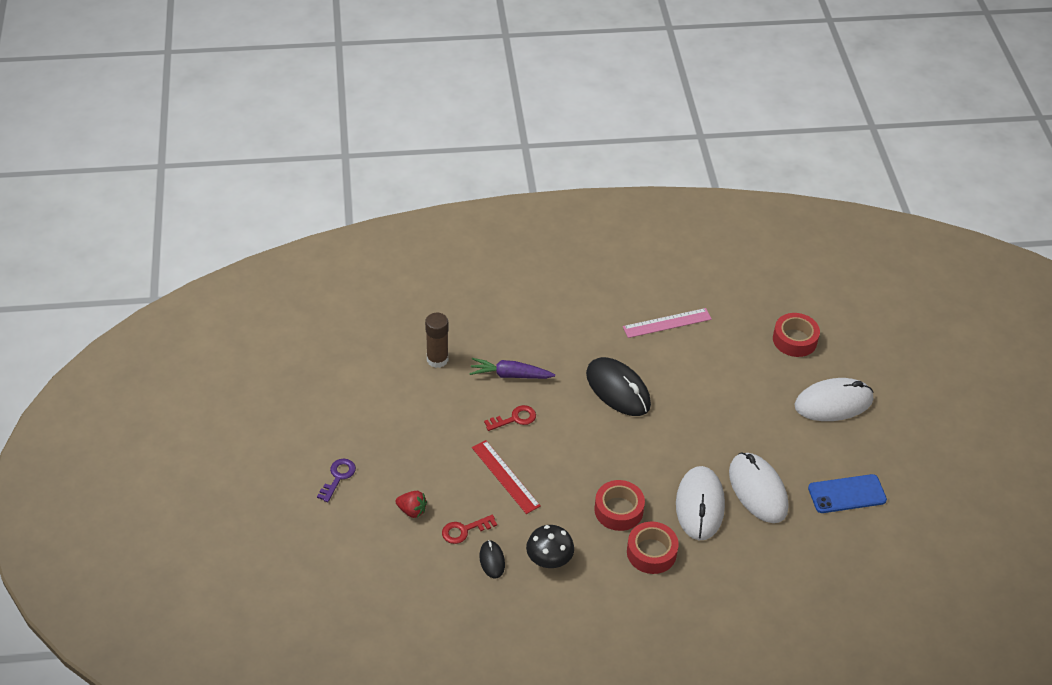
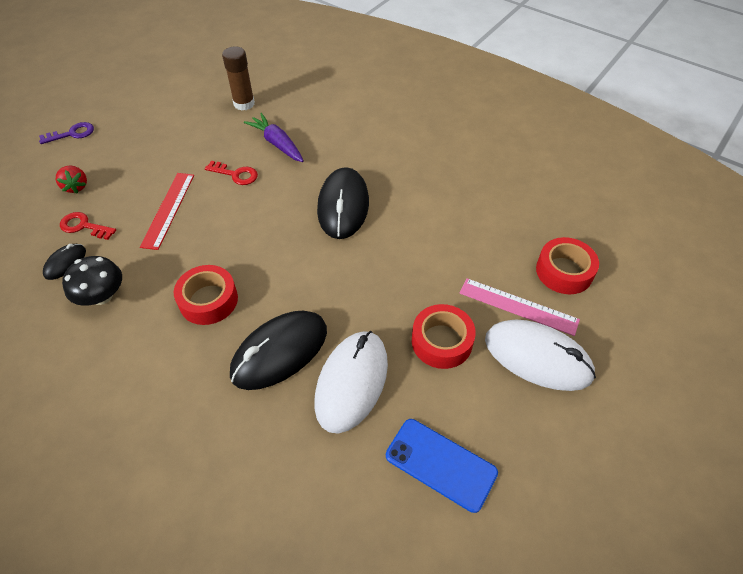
camera: 45 degrees right, 5 degrees up
(651, 552) = (181, 359): red tape -> red tape (441, 341)
(667, 323) = (454, 183): pink ruler -> pink ruler (518, 306)
(700, 505) = (280, 352): white mouse -> black mouse

